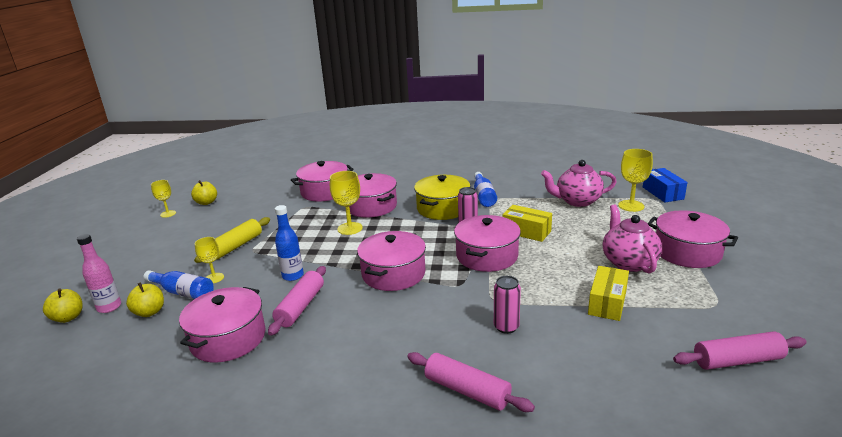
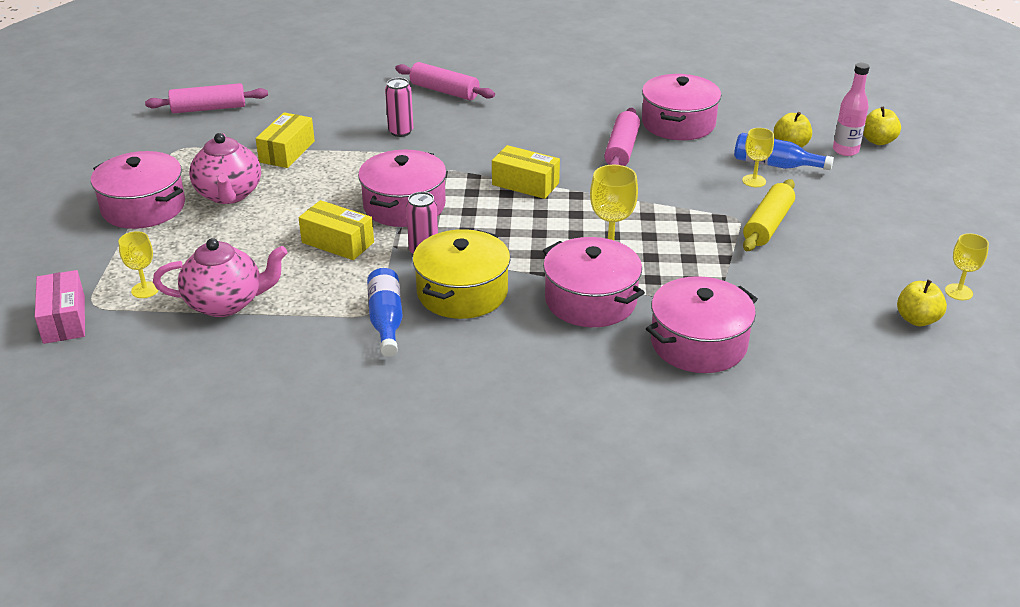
camera: 175 degrees right, 10 degrees up
(293, 276) = (653, 182): blue bottle -> none
(393, 274) = (525, 184): pink pot -> yellow box
(631, 206) = (145, 290): yellow goblet -> yellow goblet, size x0.65
(662, 193) = (64, 319): blue box -> pink box

